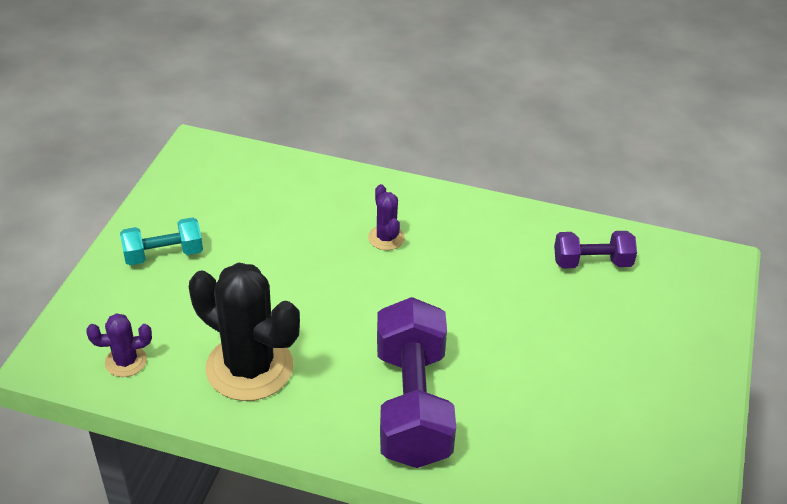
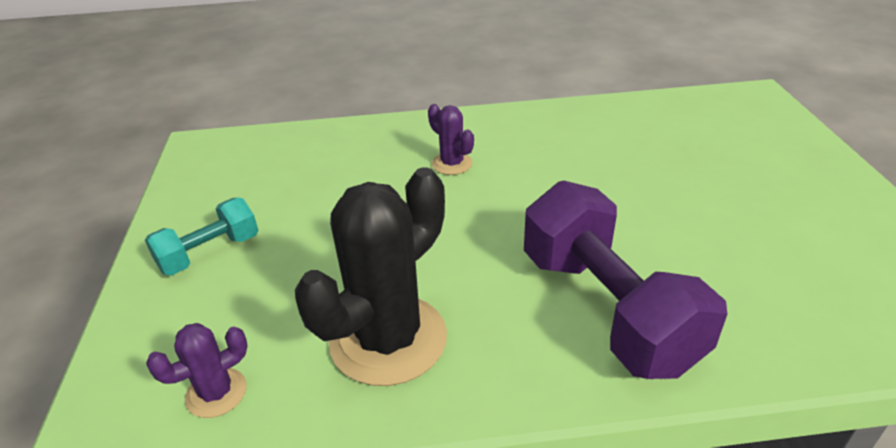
camera: 20 degrees left, 5 degrees down
(249, 367) = (388, 339): black cactus -> black cactus turned 60 degrees counterclockwise
(592, 262) = (657, 126): purple dumbbell -> none

